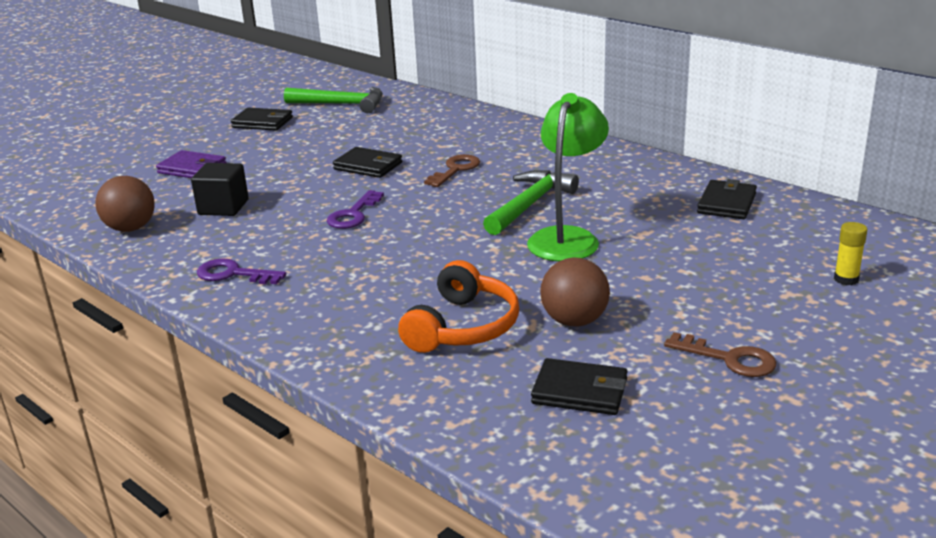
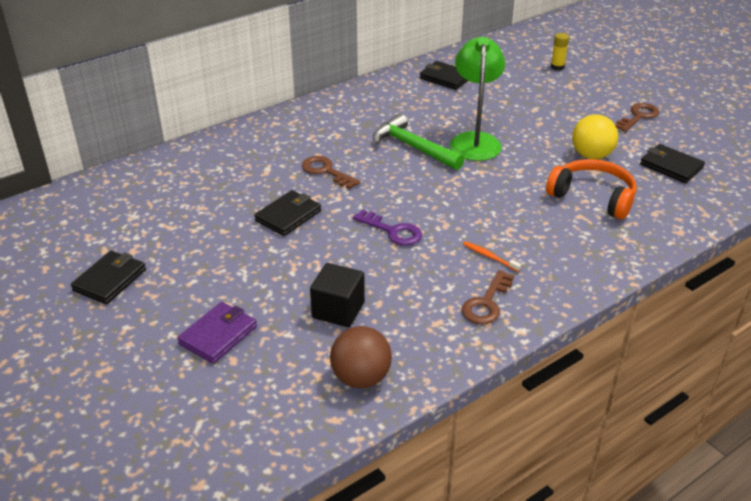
camera: 80 degrees left, 10 degrees up
(234, 274) = (486, 303): purple key -> brown key
(315, 269) = (490, 257): none -> orange toothbrush
(341, 104) = (101, 221): green hammer -> none
(567, 238) = (475, 140): green lamp -> green lamp turned 60 degrees clockwise
(574, 321) = (591, 156): brown ball -> yellow ball
(580, 391) = (671, 166): black wallet -> black wallet turned 75 degrees counterclockwise

